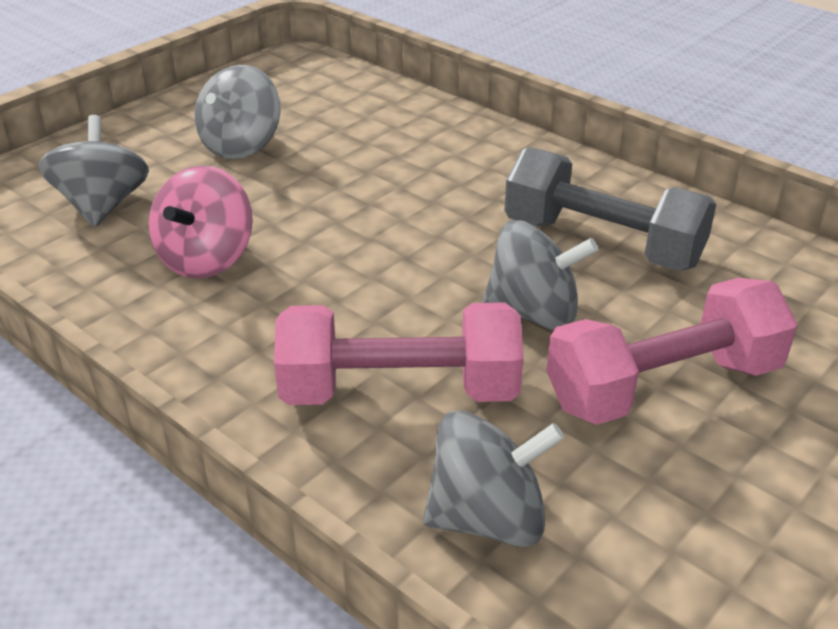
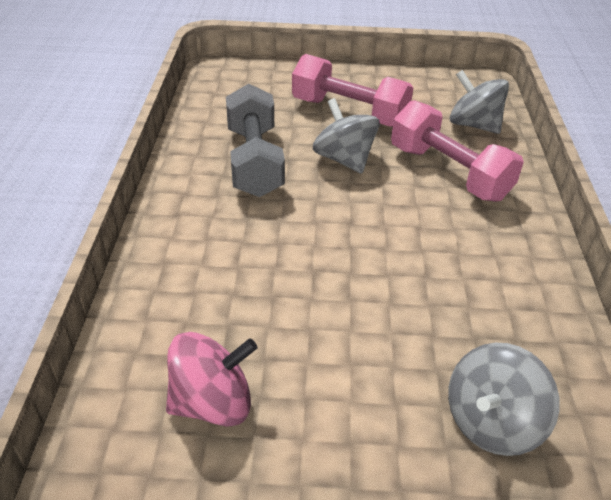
camera: 130 degrees left, 5 degrees up
(206, 259) = (461, 305): pink spinning top -> pink spinning top (213, 402)
(241, 146) = (314, 404): grey spinning top -> none

